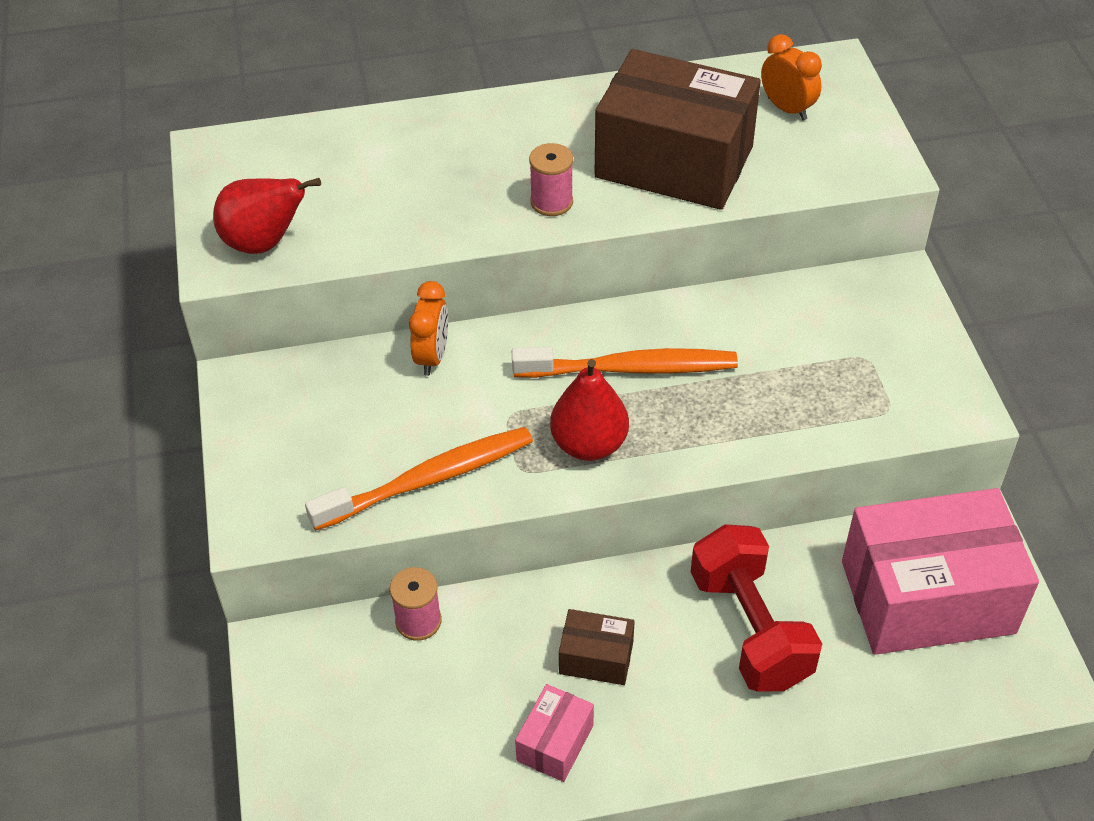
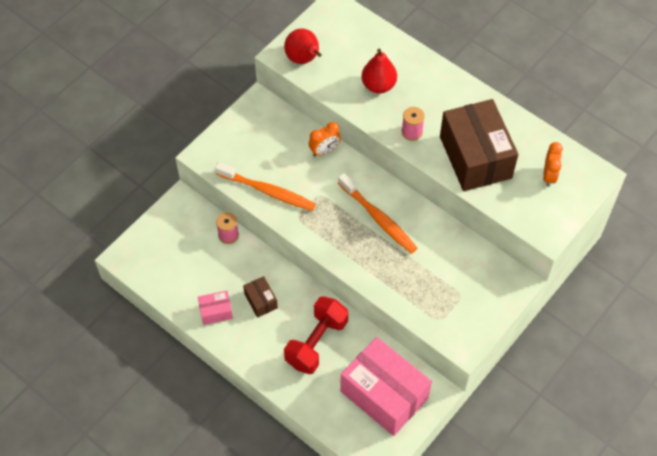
camera: 50 degrees right, 10 degrees up
(589, 444) = (329, 230): red pear -> red pear (378, 85)

